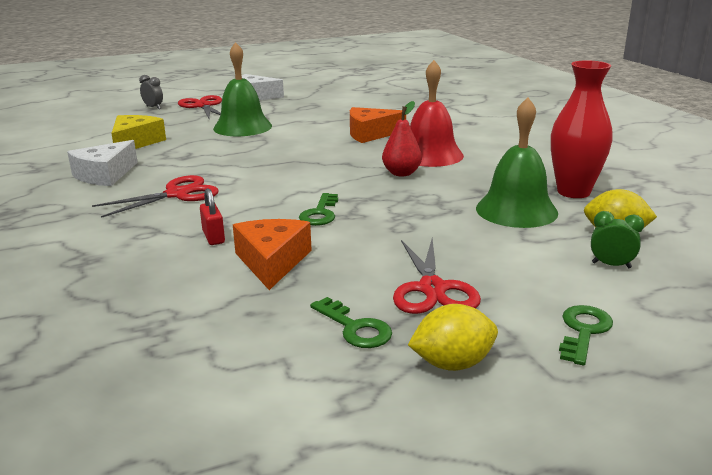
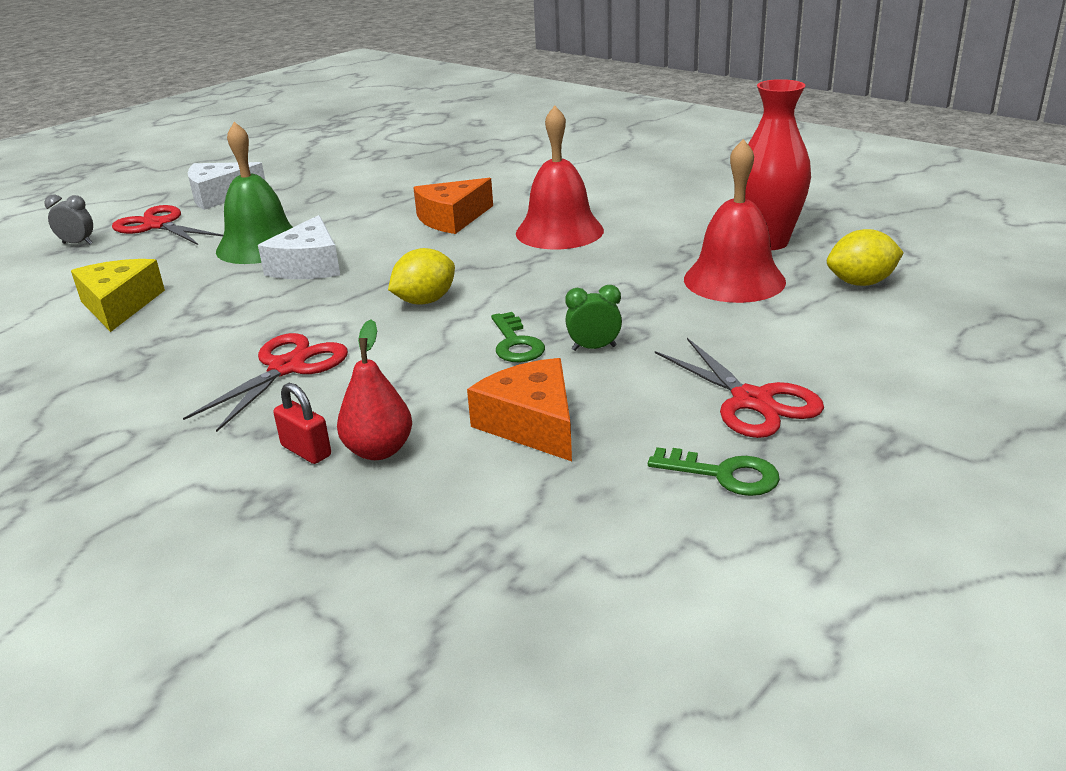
camera: 25 degrees left, 5 degrees up
(105, 175) = (135, 367): white cheese -> white cheese (309, 266)
(213, 237) = (415, 414): red padlock -> red padlock (306, 451)
(401, 173) = (553, 264): red pear -> red pear (379, 450)
(452, 364) = (867, 480): yellow lemon -> yellow lemon (425, 301)
(516, 210) = (734, 280): green bell -> red bell
(584, 331) = (946, 401): green key -> none
(611, 265) = (894, 319): green clock -> green clock (594, 348)

